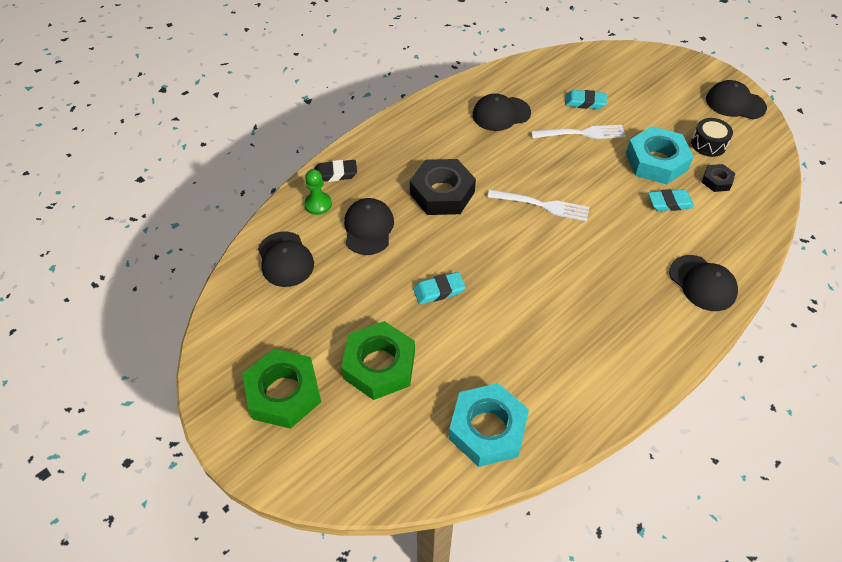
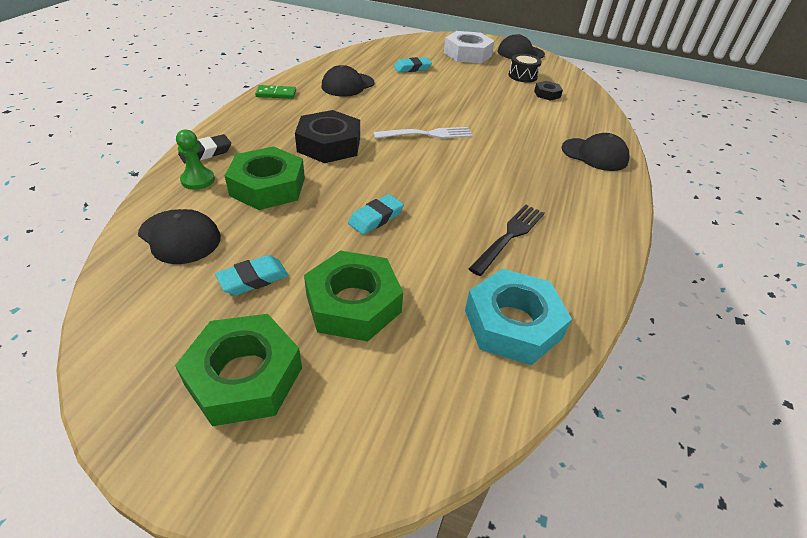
camera: 30 degrees left, 10 degrees down
(368, 228) = (268, 186): black cap -> green nut
(425, 111) = (276, 94): none -> green domino
(542, 349) = (509, 236): none -> black fork
(582, 133) = (424, 85): white fork -> none
(656, 161) = (495, 91): turquoise nut -> none
(665, 92) = (467, 54): none -> white nut
(670, 203) = (526, 112): turquoise eraser -> turquoise eraser (253, 279)

